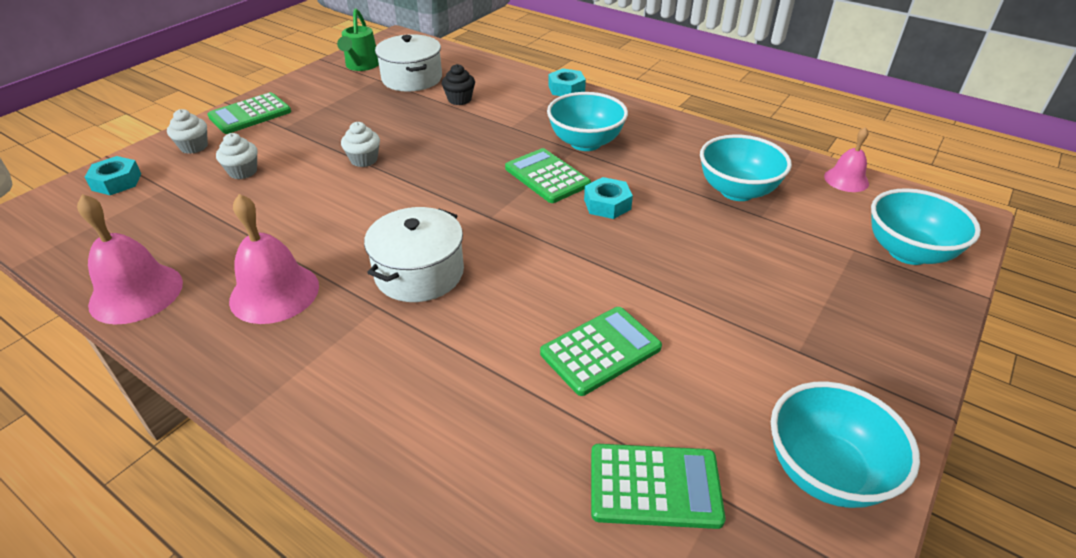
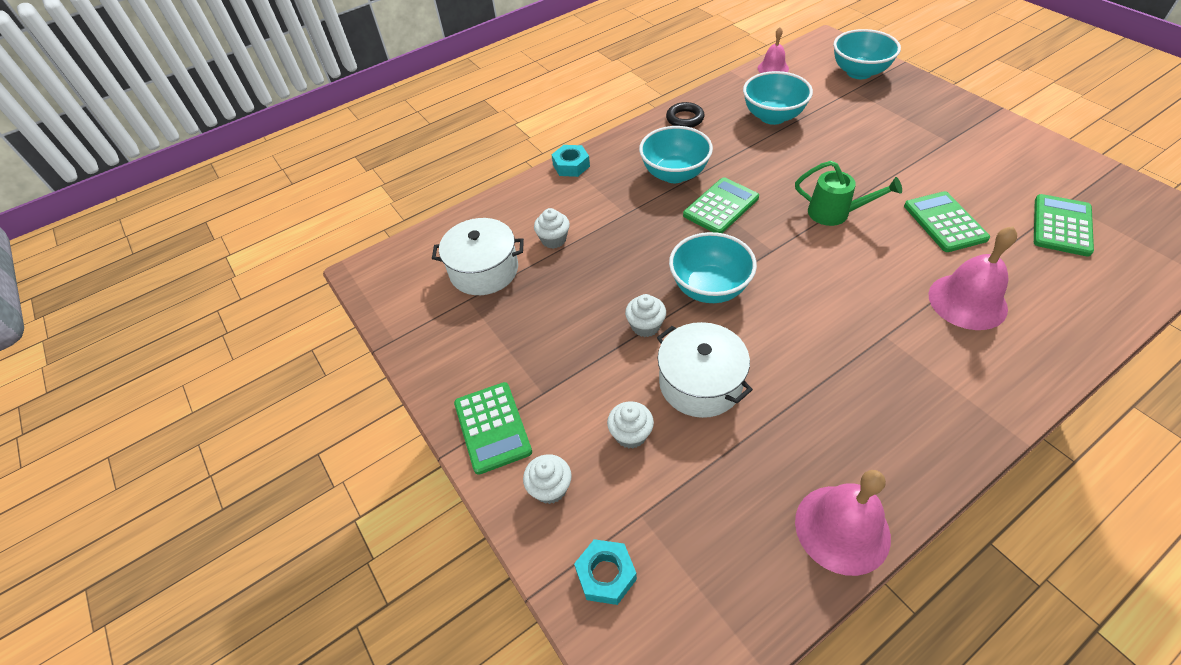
camera: 65 degrees left, 10 degrees up
(274, 293) = (857, 408): pink bell -> pink bell (967, 301)
(361, 66) = (423, 311): green watering can -> green watering can (835, 213)
(419, 273) = (843, 305): white pot -> white pot (700, 383)
(459, 99) = (554, 240): black cupcake -> white cupcake
(547, 176) = (721, 206): green calculator -> green calculator turned 150 degrees clockwise
(607, 204) = (772, 182): turquoise nut -> none
(687, 135) = (685, 119): none -> black ring
(825, 471) = (1044, 160): turquoise bowl -> turquoise bowl (709, 288)

